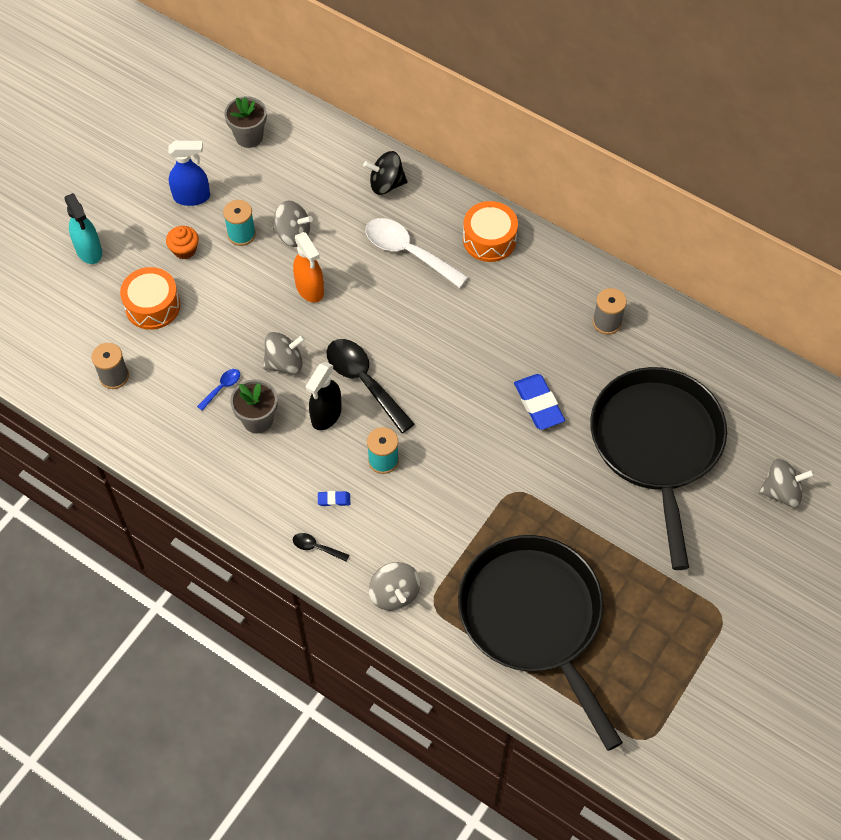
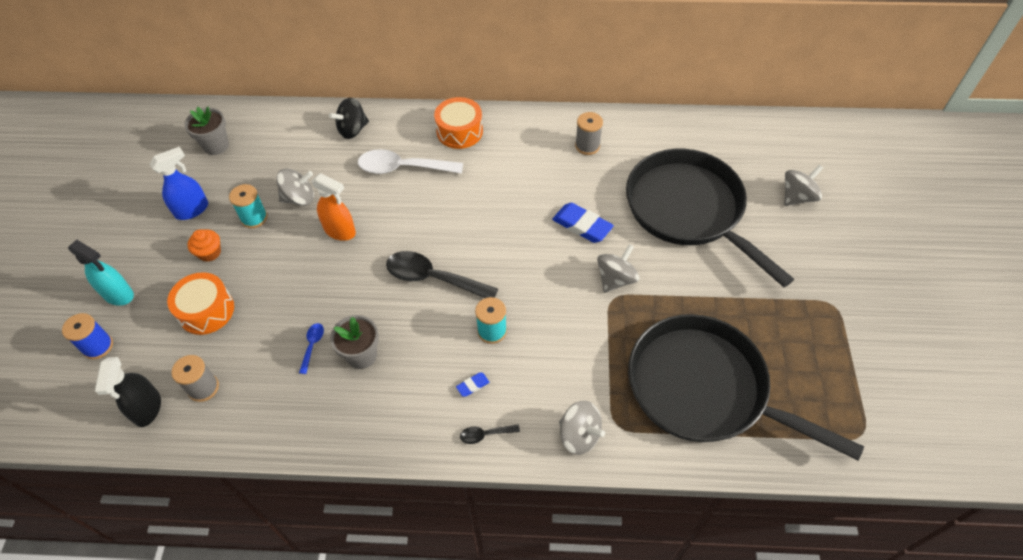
camera: 30 degrees left, 5 degrees down
(50, 292) = (98, 346): none -> blue spool
(284, 363) = (356, 298): grey spinning top -> grey spinning top (616, 279)
(326, 415) = (419, 320): black spray bottle -> black spray bottle (147, 409)

